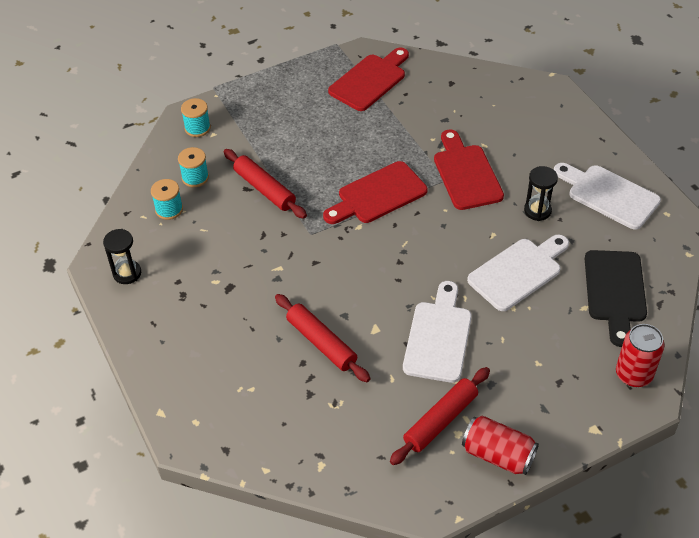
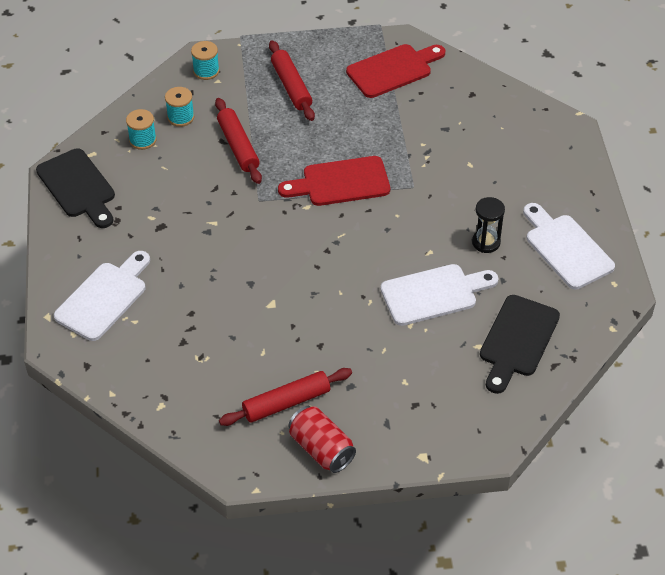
camera: 20 degrees right, 0 degrees up
(127, 273) = (78, 187): black hourglass -> black cutting board
(321, 343) = (216, 301): red rolling pin -> red rolling pin (291, 86)
(438, 337) = (325, 329): white cutting board -> white cutting board (104, 298)
(466, 174) = (436, 187): red cutting board -> none
(633, 374) = (489, 421): red can -> none

